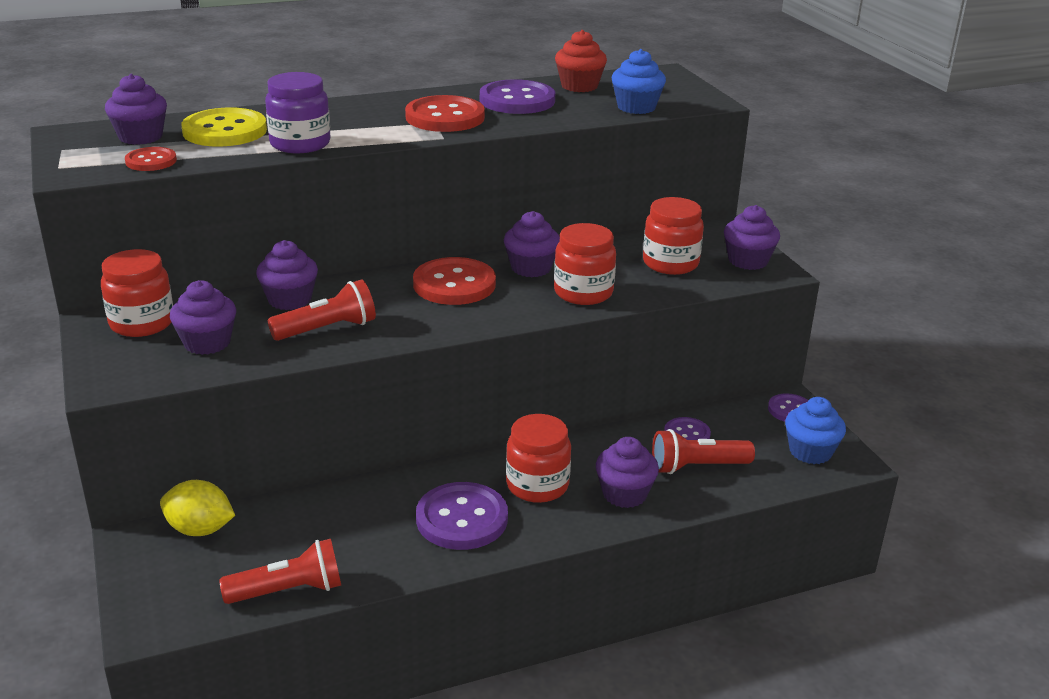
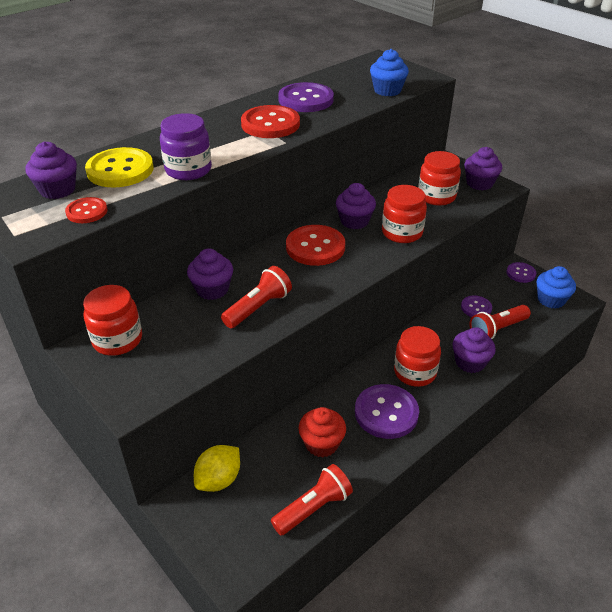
camera: 20 degrees left, 10 degrees up
(200, 529) = (219, 480): yellow lemon -> yellow lemon turned 45 degrees counterclockwise
(207, 343) = (180, 344): purple cupcake -> none
(579, 86) = (335, 80): red cupcake -> red cupcake (321, 443)

